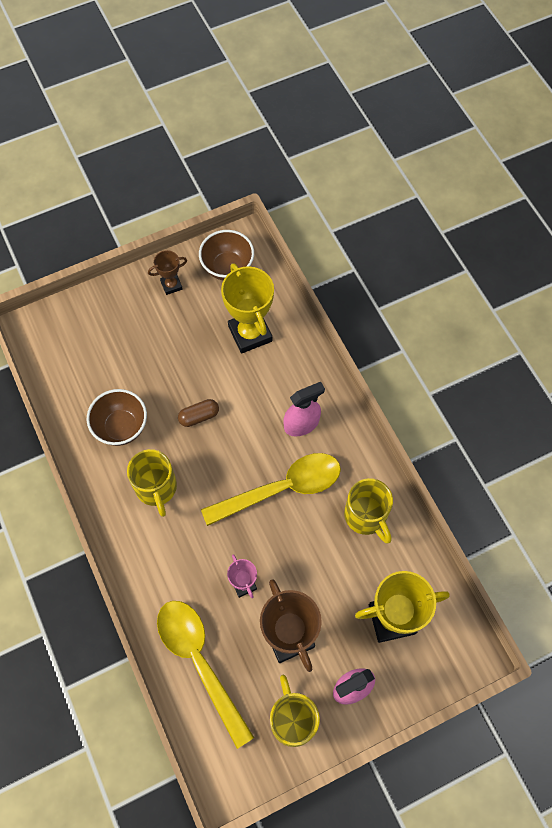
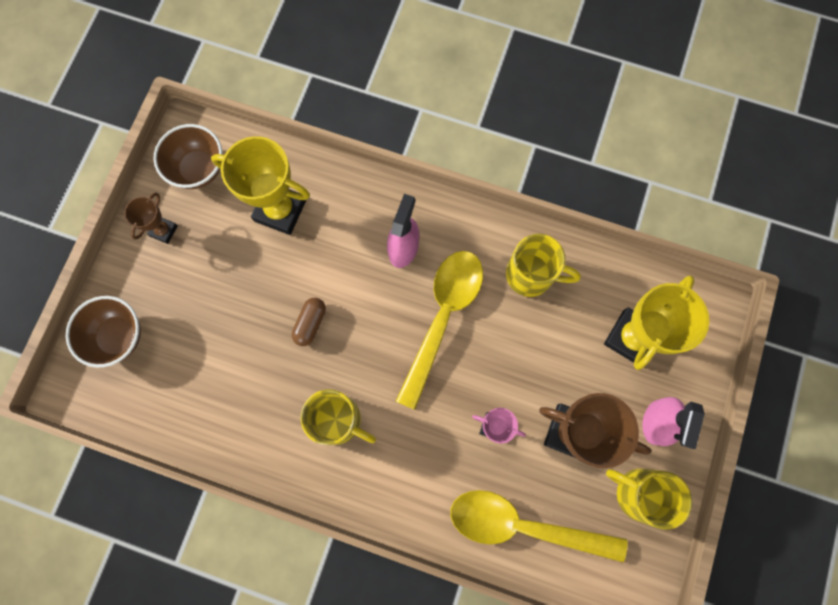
camera: 45 degrees left, 10 degrees up
(121, 427) = (252, 398): brown bowl -> brown bowl (118, 337)

